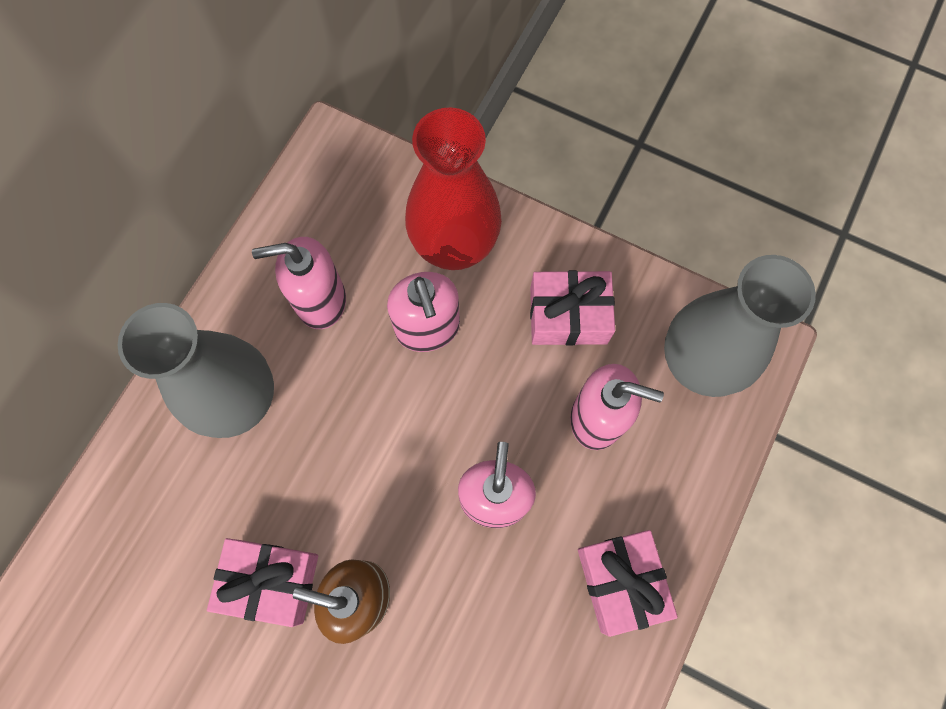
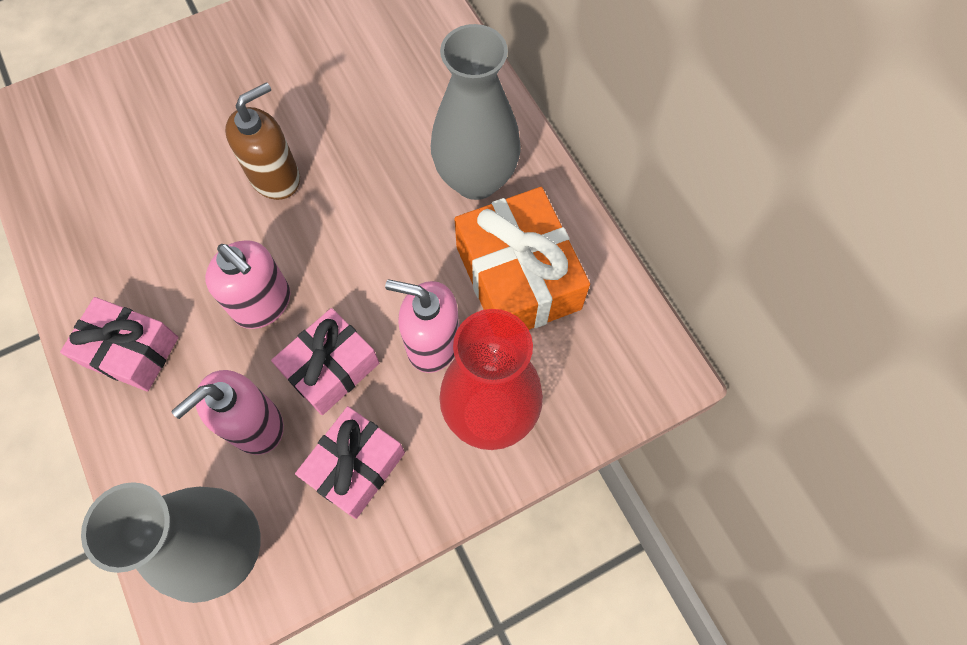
camera: 125 degrees right, 5 degrees down
(270, 581) = (333, 132): pink gift -> pink gift (331, 368)
(320, 300) = (518, 277): pink soap dispenser -> orange gift

